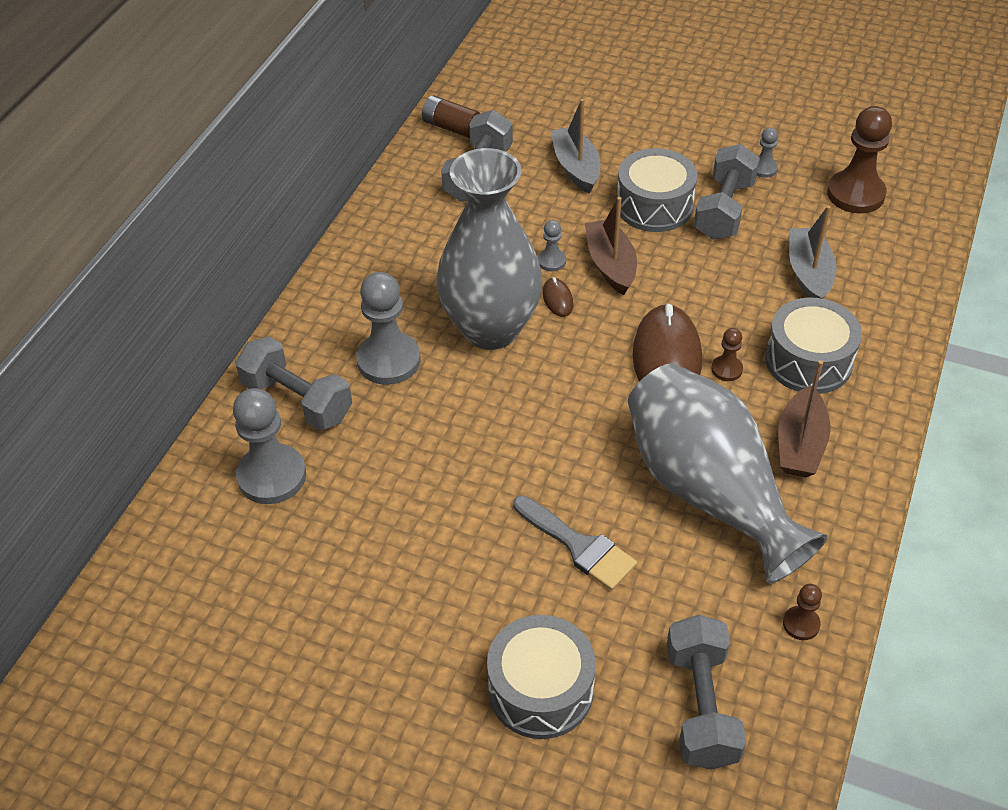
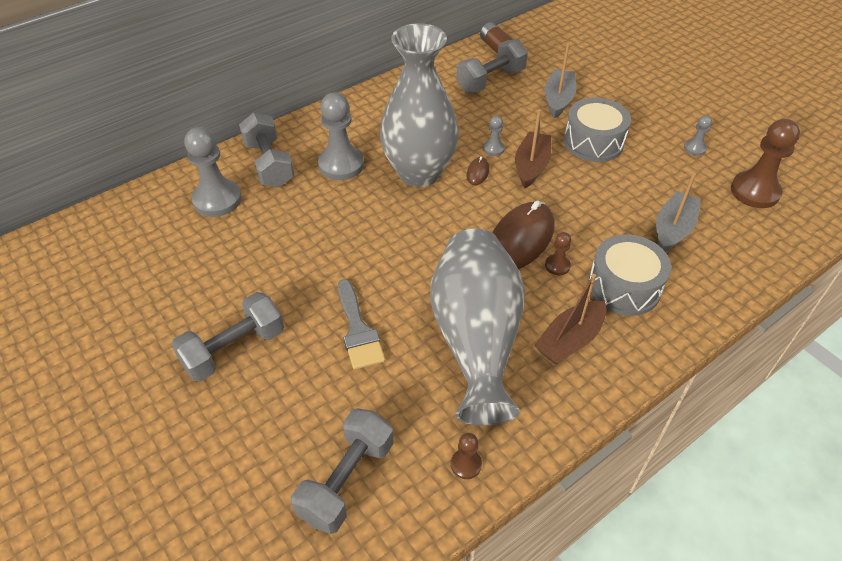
camera: 30 degrees right, 0 degrees up
(540, 690) = (254, 408): grey drum -> none
(724, 210) = (642, 163): grey dumbbell -> grey dumbbell (234, 349)

